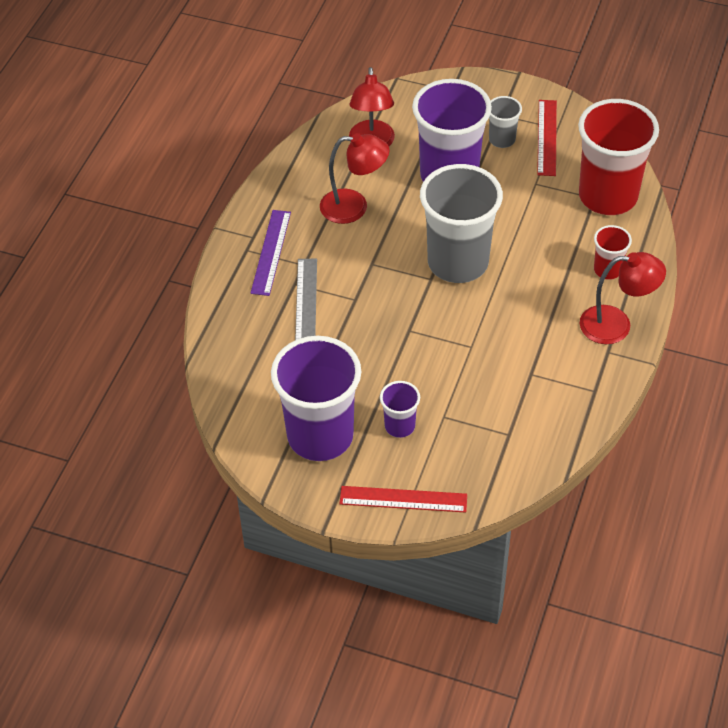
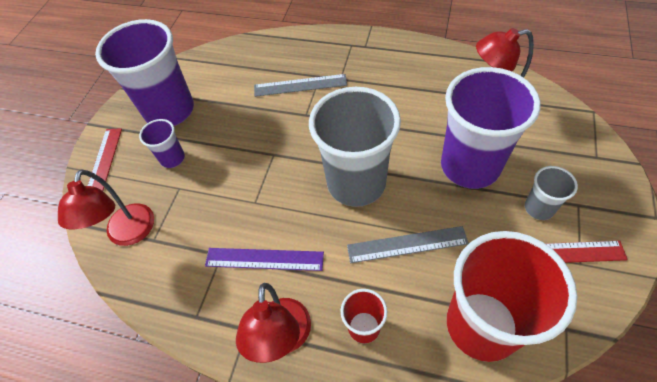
camera: 90 degrees right, 5 degrees up
(271, 252) = (350, 58): purple ruler -> purple ruler (264, 259)
(354, 207) = (411, 101): red lamp -> red lamp (128, 234)
(531, 232) = (407, 244): none -> grey ruler

